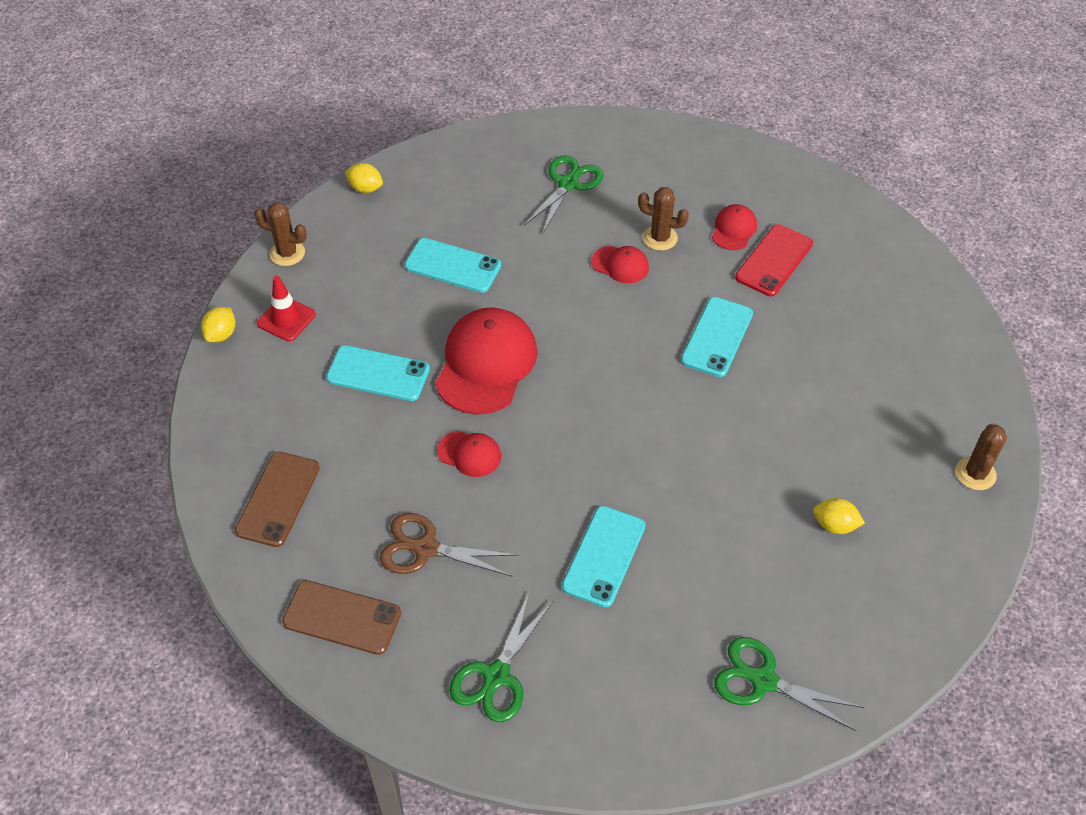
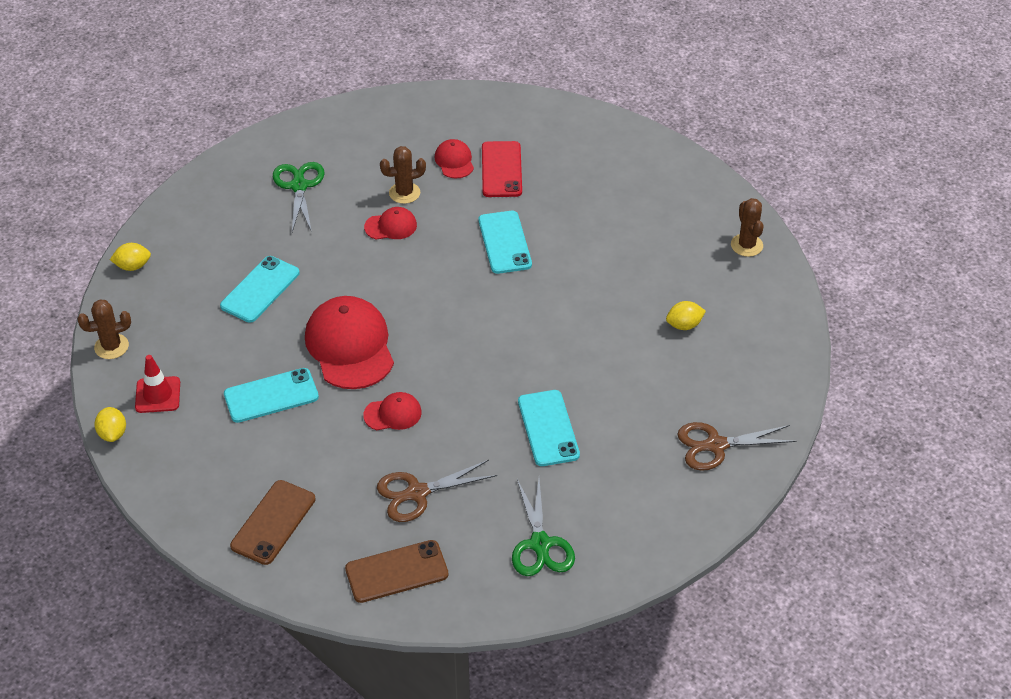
camera: 35 degrees left, 5 degrees down
(278, 499) = (273, 522): brown phone -> brown phone turned 45 degrees clockwise
(453, 266) = (260, 289): turquoise phone -> turquoise phone turned 45 degrees counterclockwise
(763, 680) = (716, 445): green scissors -> brown scissors

